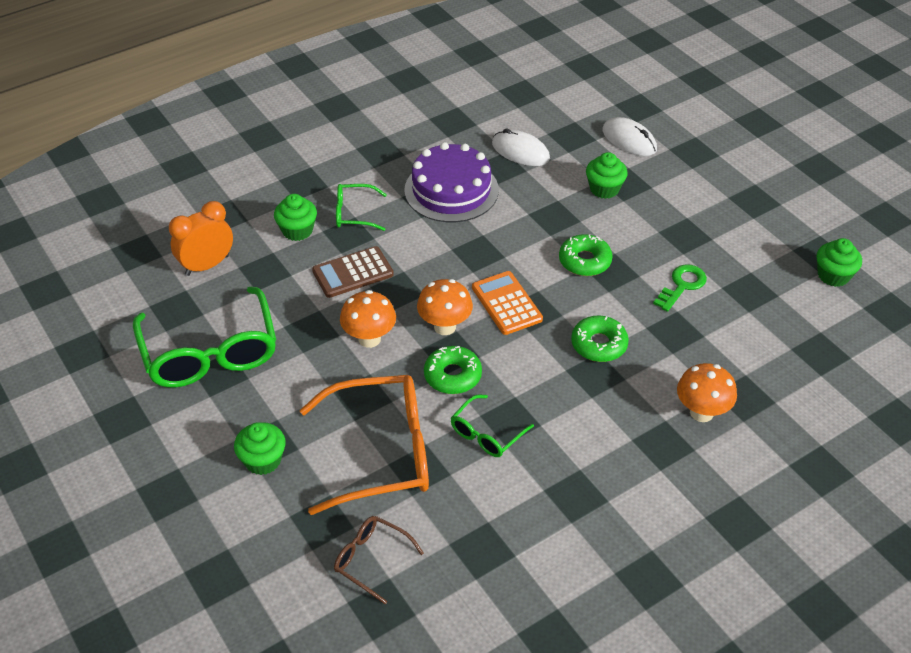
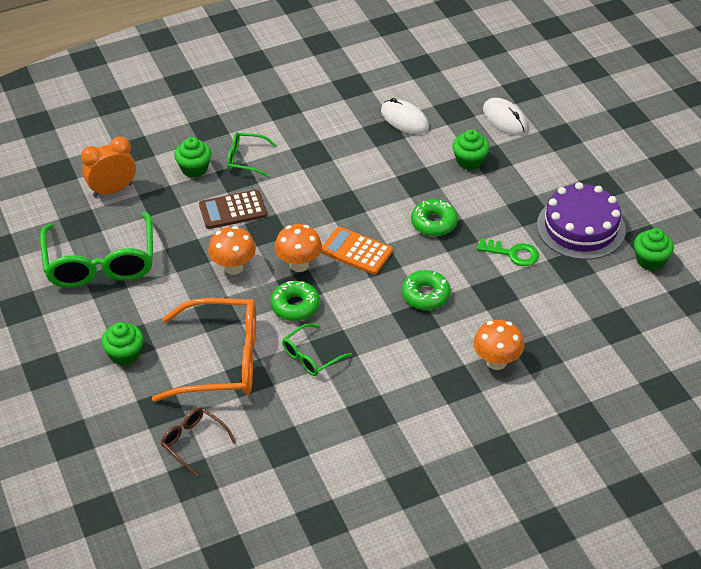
camera: 10 degrees right, 0 degrees up
(451, 190) = (334, 147): purple cake -> purple cake (581, 227)
(506, 303) = (356, 251): orange calculator -> orange calculator turned 45 degrees counterclockwise
(682, 285) = (513, 253): green key -> green key turned 60 degrees clockwise

